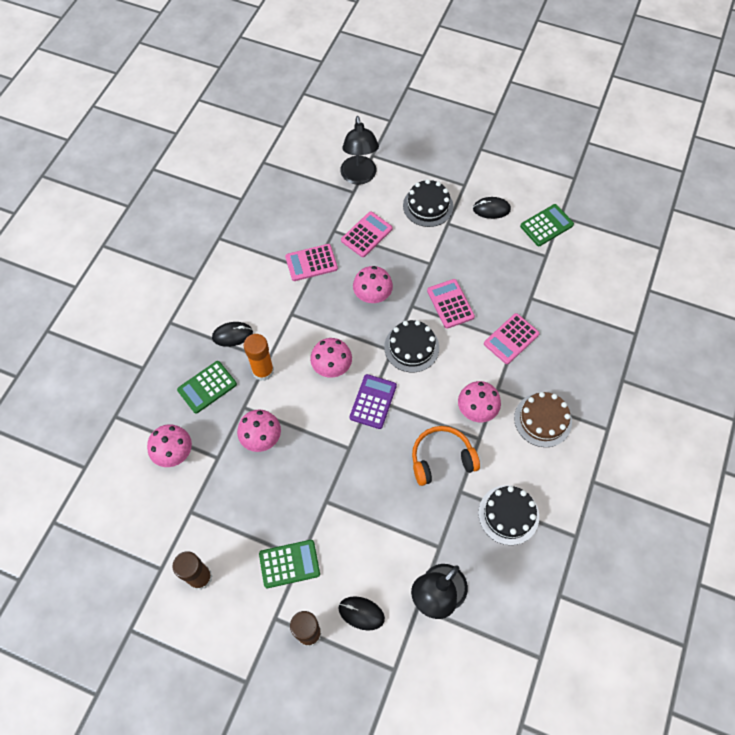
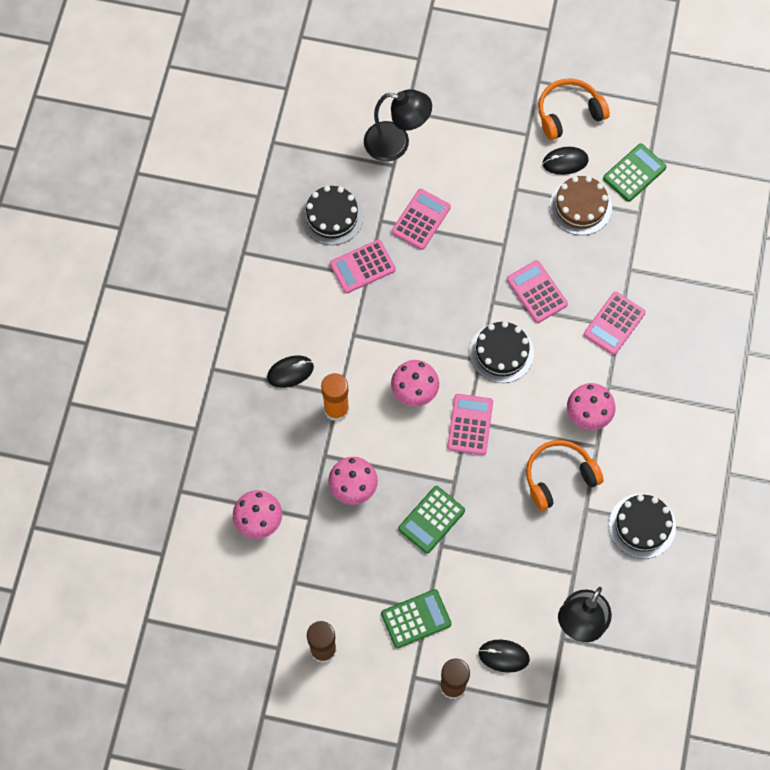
camera: 10 degrees left, 5 degrees up
(207, 387) = (276, 439): green calculator -> green calculator (431, 520)
(359, 177) = (396, 143): black lamp -> black lamp turned 60 degrees counterclockwise
(372, 295) = (443, 296): pink mushroom -> none
(373, 401) = (470, 424): purple calculator -> pink calculator
(428, 206) = (487, 169): black cake -> black cake (332, 216)
(500, 175) = (568, 113): none -> orange headphones
(543, 420) = (664, 413): brown cake -> brown cake (580, 206)

